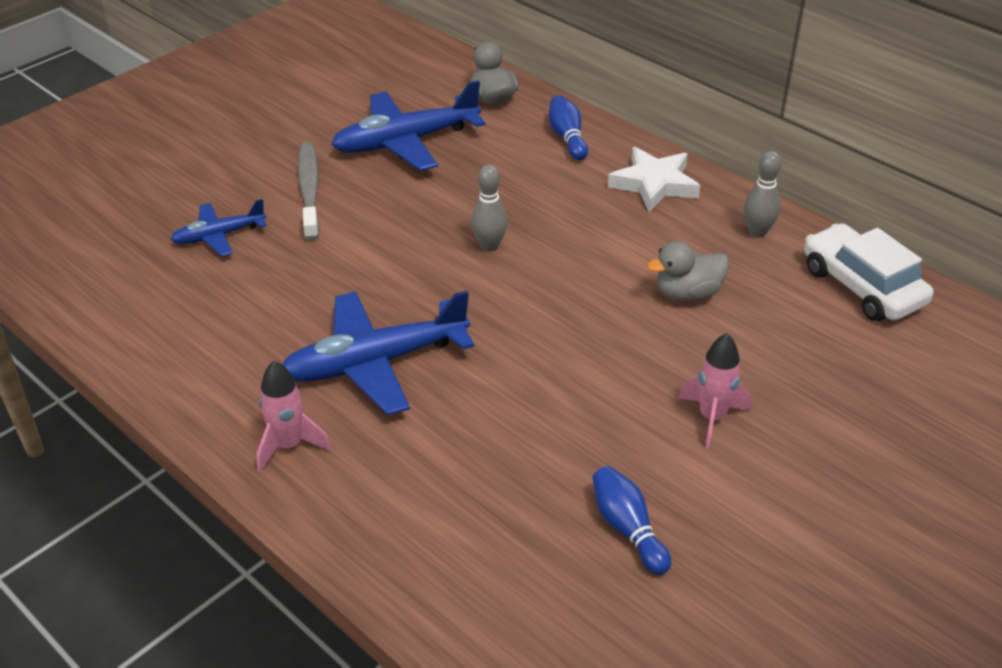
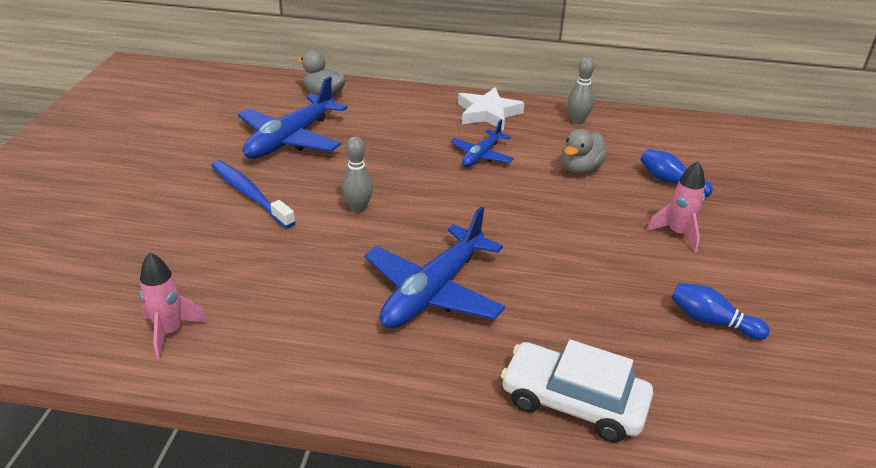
camera: 35 degrees left, 5 degrees down
(219, 236) = (207, 252): blue plane -> blue plane (481, 155)
(289, 445) = (434, 378): pink rocket -> pink rocket (170, 332)
(309, 190) = (250, 194): grey toothbrush -> blue toothbrush
(489, 246) = (426, 185): grey bowling pin -> grey bowling pin (358, 208)
(567, 137) = (402, 103): blue bowling pin -> blue bowling pin (671, 182)
(862, 286) = (666, 130): white car -> white car (573, 402)

